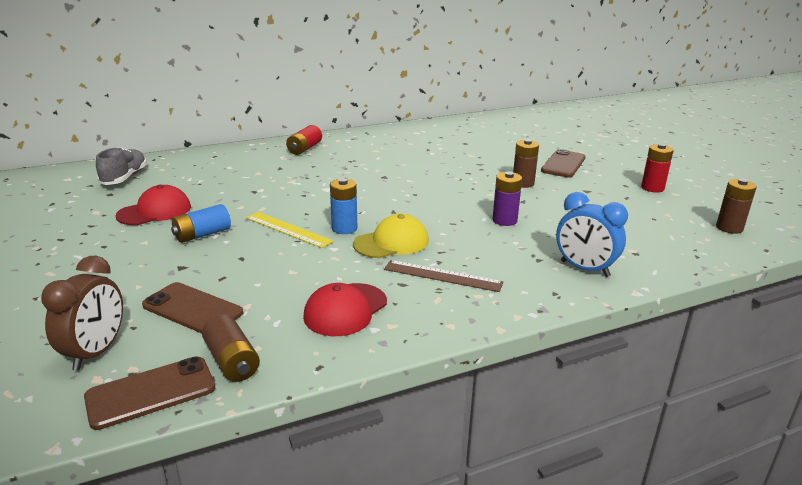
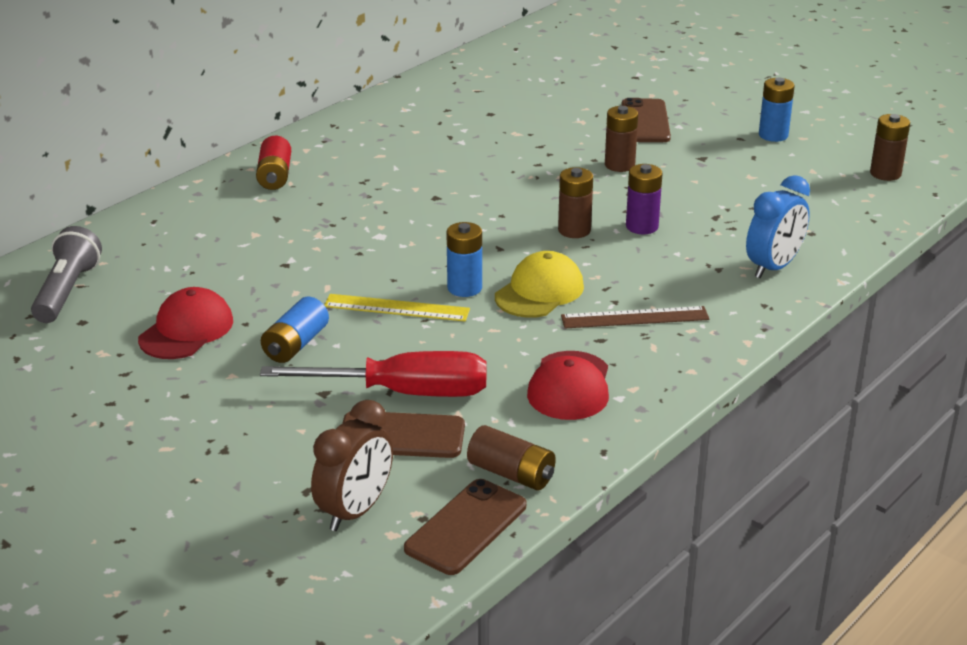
camera: 25 degrees left, 5 degrees up
(96, 352) = (355, 511): brown clock -> brown clock turned 45 degrees clockwise
(124, 178) = (67, 291): grey shoe -> grey flashlight
(229, 281) = (404, 393): none -> red screwdriver
(454, 212) = (574, 230): none -> brown battery
(584, 269) = (773, 267): blue clock -> blue clock turned 60 degrees counterclockwise
(652, 188) = (773, 135): red battery -> blue battery

